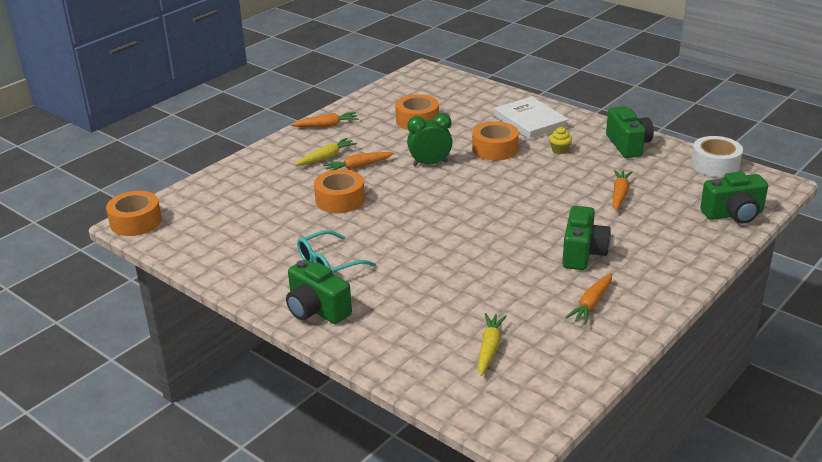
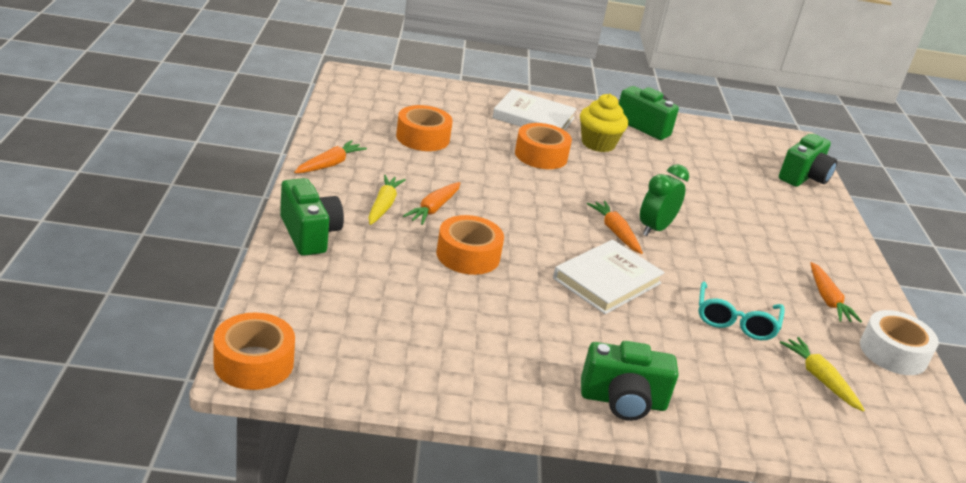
camera: 45 degrees left, 0 degrees up
(328, 264) = (561, 340): turquoise glasses -> turquoise glasses (735, 321)
(417, 240) = (607, 281): none -> white book
(430, 164) = (502, 187): green clock -> green clock (654, 229)
(560, 150) = (598, 144): yellow cupcake -> yellow cupcake, size x1.89
(583, 253) = (755, 249): green camera -> green camera (309, 234)
(619, 194) = (704, 179): orange carrot -> orange carrot (615, 232)
(715, 165) = (731, 132): white tape -> white tape (893, 352)

